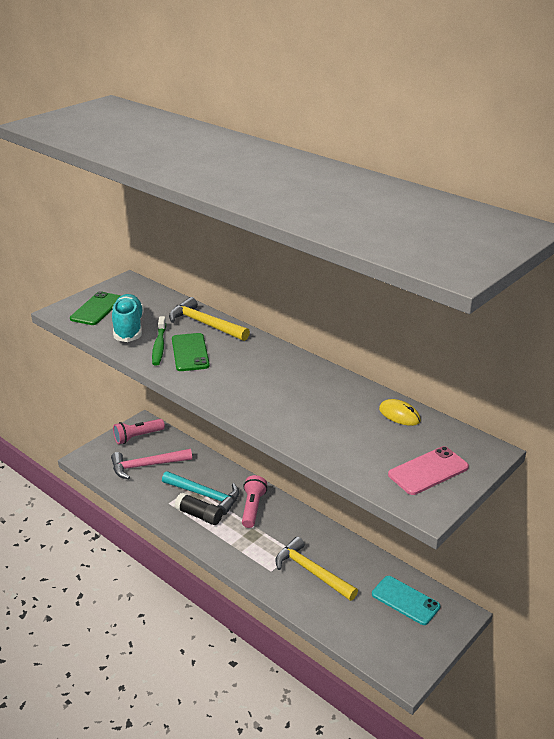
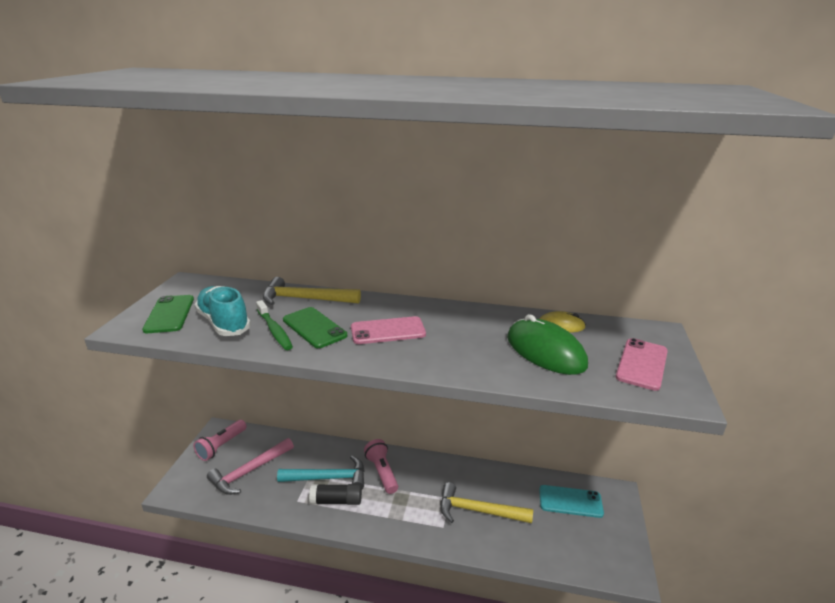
camera: 30 degrees left, 5 degrees down
(244, 373) = (388, 331): none -> pink phone
(355, 432) = (545, 351): none -> green mouse

